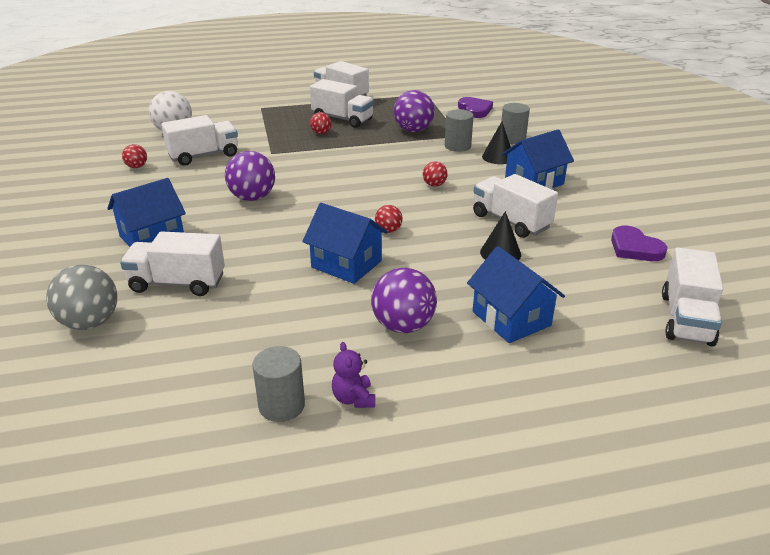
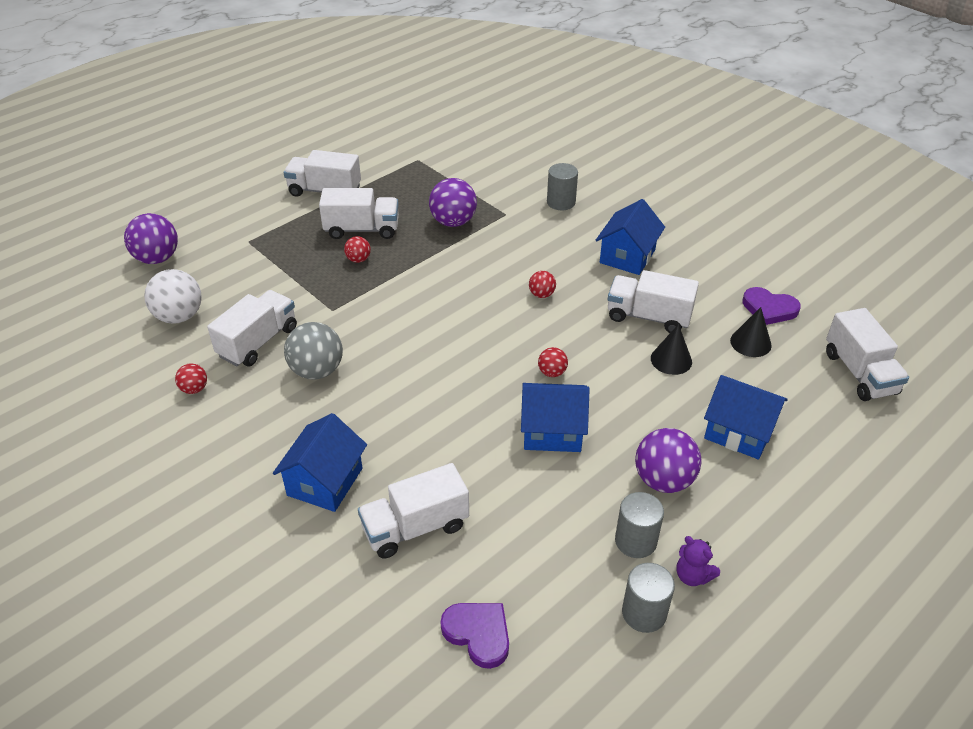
camera: 30 degrees left, 10 degrees up
(90, 322) = (379, 616): grey ball -> grey ball (317, 371)
(252, 197) = (377, 383): purple ball -> purple ball (157, 258)
(457, 146) = (517, 231): grey cylinder -> grey cylinder (635, 541)
(475, 110) = (489, 169): purple heart -> purple heart (478, 634)
(498, 157) = (568, 233): black cone -> black cone (750, 343)

